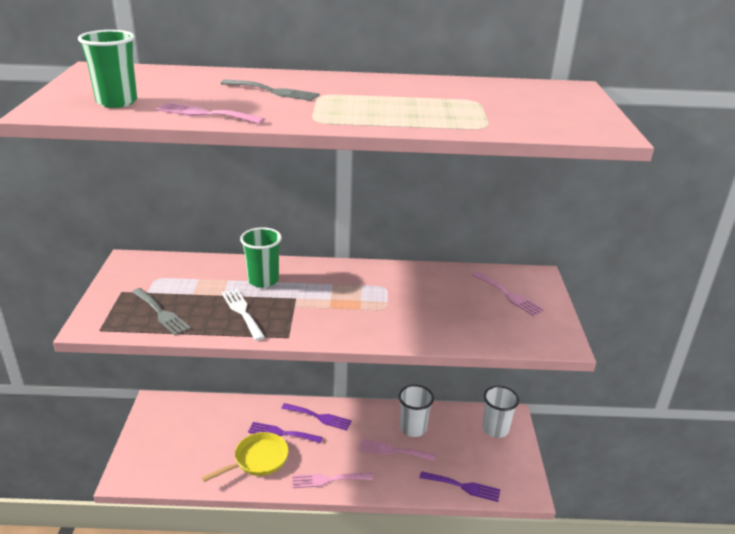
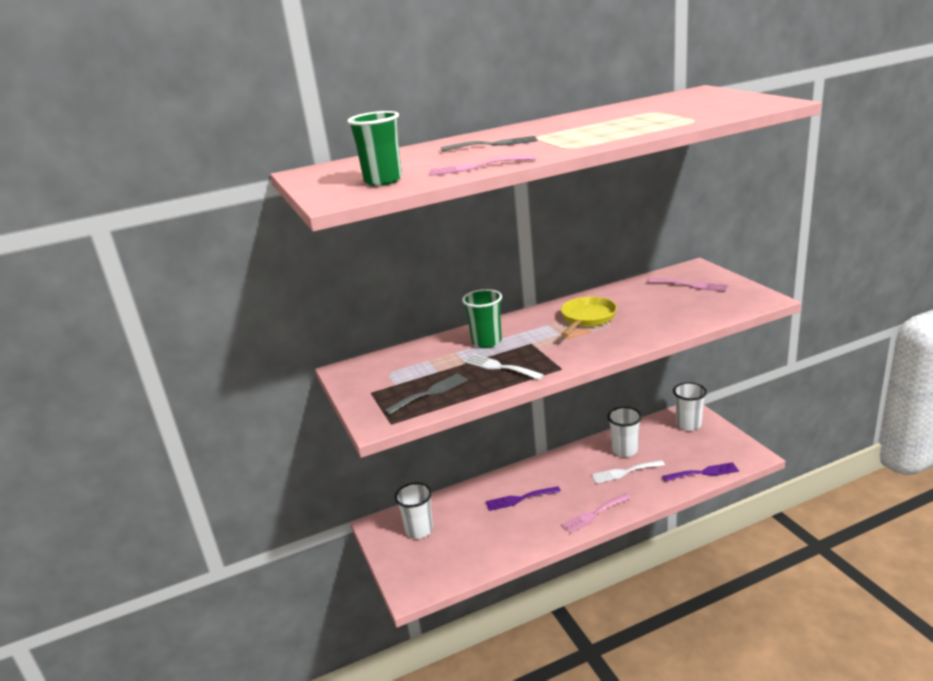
camera: 20 degrees left, 5 degrees down
(161, 313) = (430, 393): grey fork -> grey fork turned 60 degrees counterclockwise
(180, 423) = (419, 530): none -> white cup
(258, 460) = (519, 526): yellow pan -> yellow pan (587, 318)
(319, 417) = (539, 474): purple fork -> none
(392, 451) = (624, 472): pink fork -> white fork

